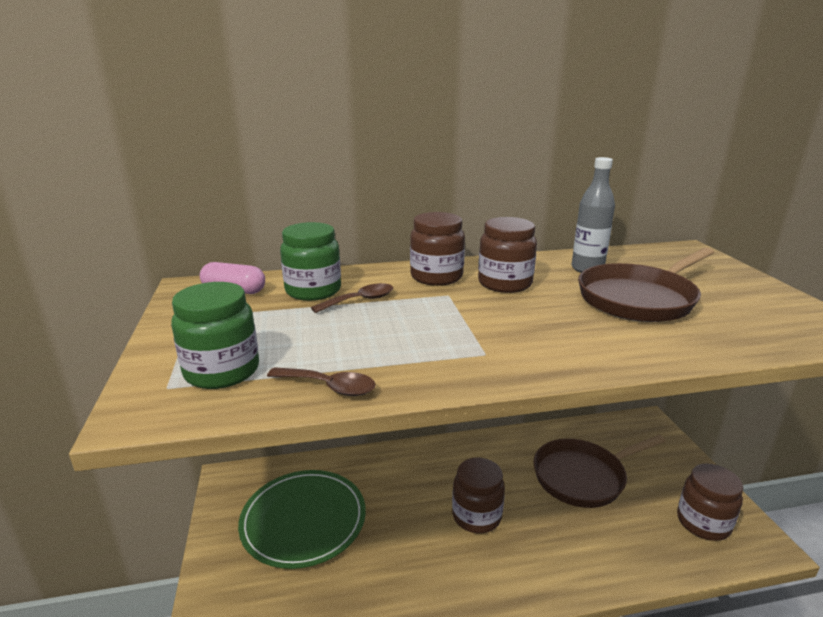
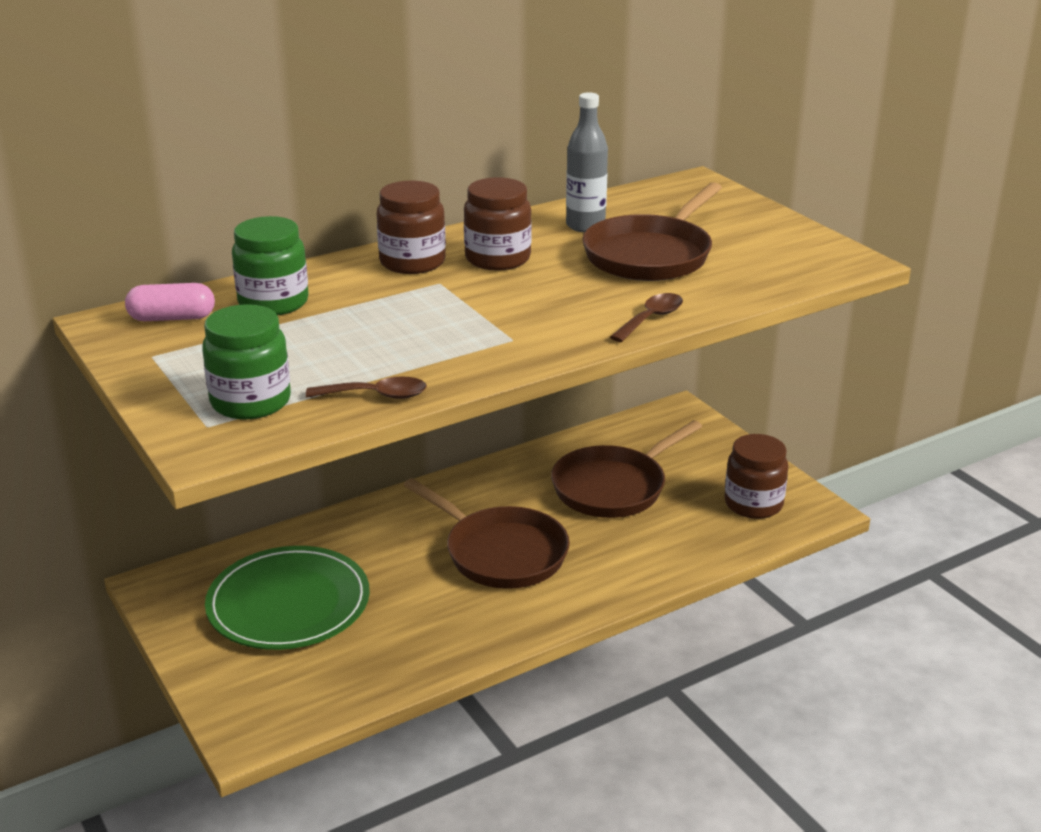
camera: 20 degrees left, 5 degrees up
(360, 300) = (340, 305): brown spoon -> brown spoon (651, 319)
(476, 516) = (500, 552): brown jar -> brown pan

